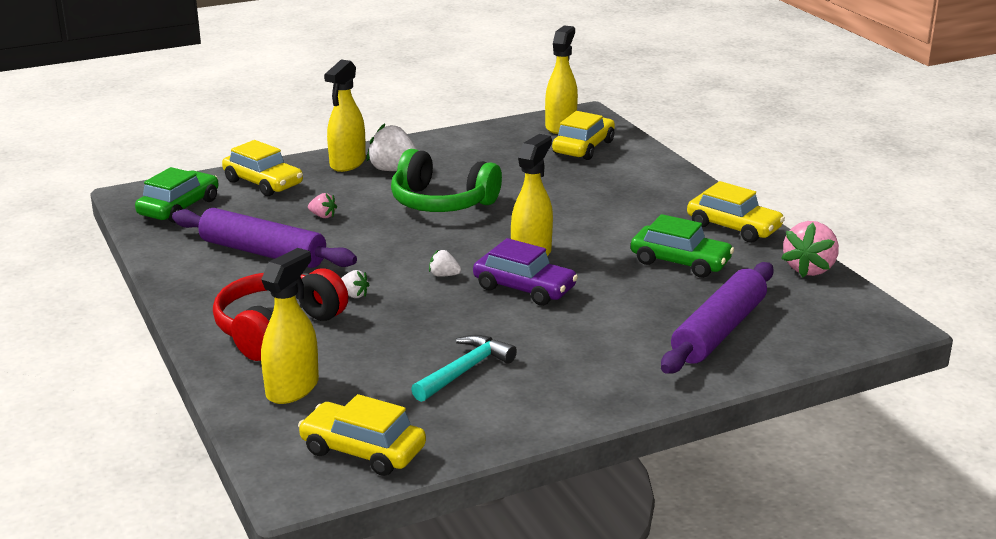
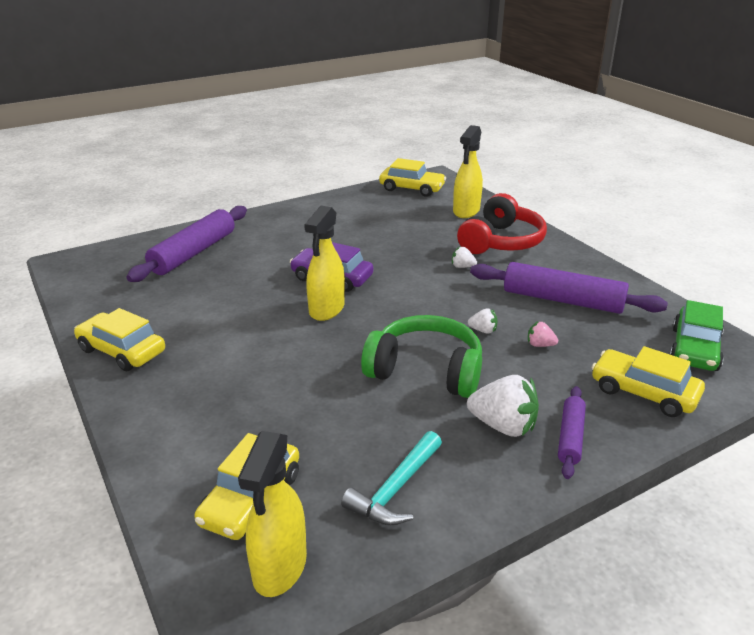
camera: 175 degrees right, 5 degrees up
(347, 163) = (570, 437): yellow spray bottle -> purple rolling pin
(444, 275) = (398, 286): white strawberry -> white strawberry (483, 330)
(464, 371) = (367, 223): turquoise hammer -> turquoise hammer (396, 489)
(680, 262) = (195, 308): green car -> none
(809, 269) = (84, 306): pink strawberry -> none

